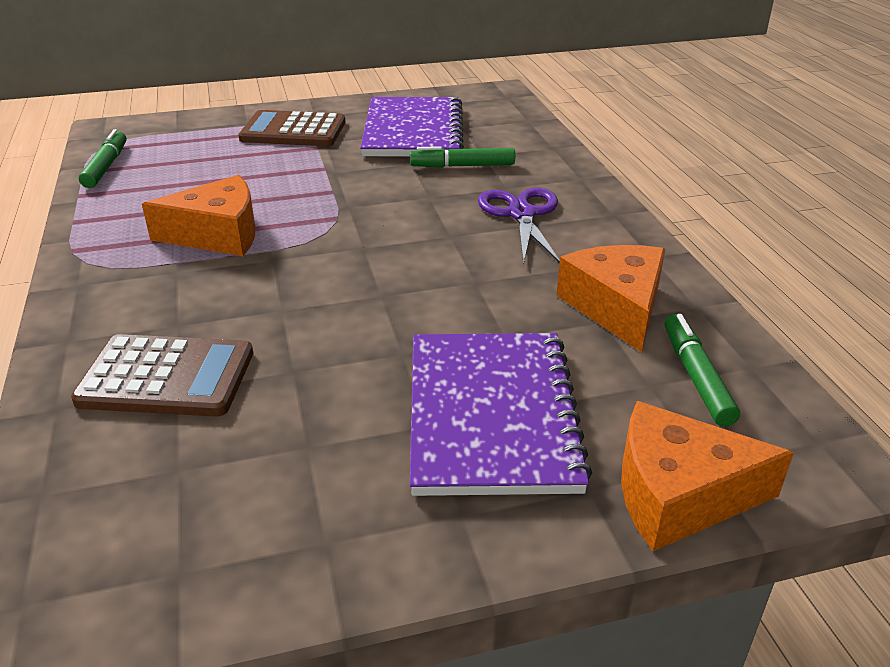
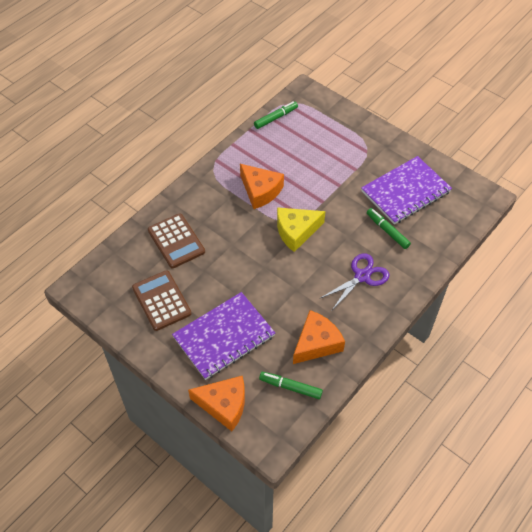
camera: 55 degrees right, 20 degrees up
(293, 131) = (362, 150): brown calculator -> brown calculator (161, 301)
(354, 235) = (296, 231): none -> yellow cheese
(679, 494) = (224, 405): orange cheese -> orange cheese turned 135 degrees clockwise
(696, 377) = (290, 387): green marker -> green marker turned 120 degrees counterclockwise

